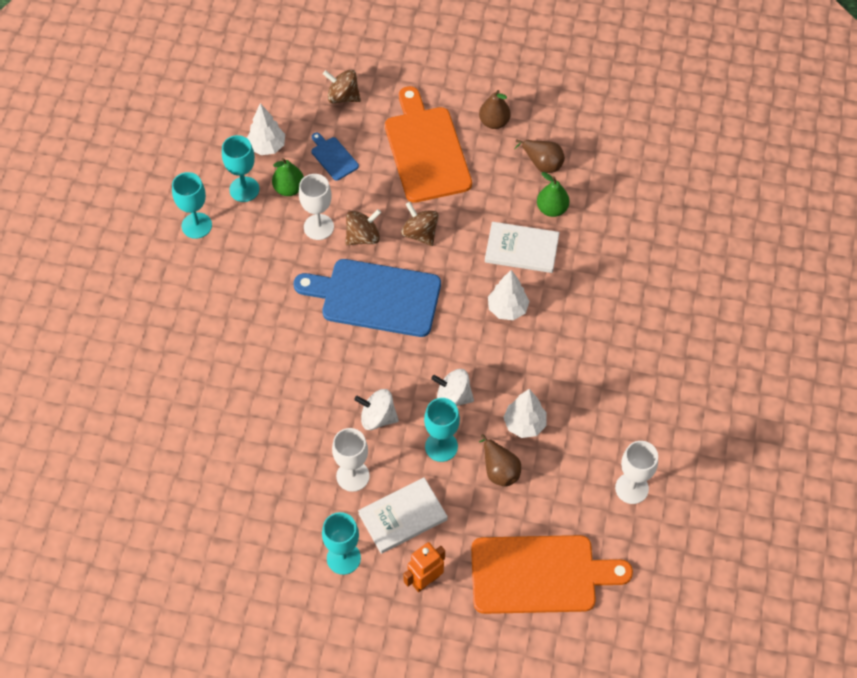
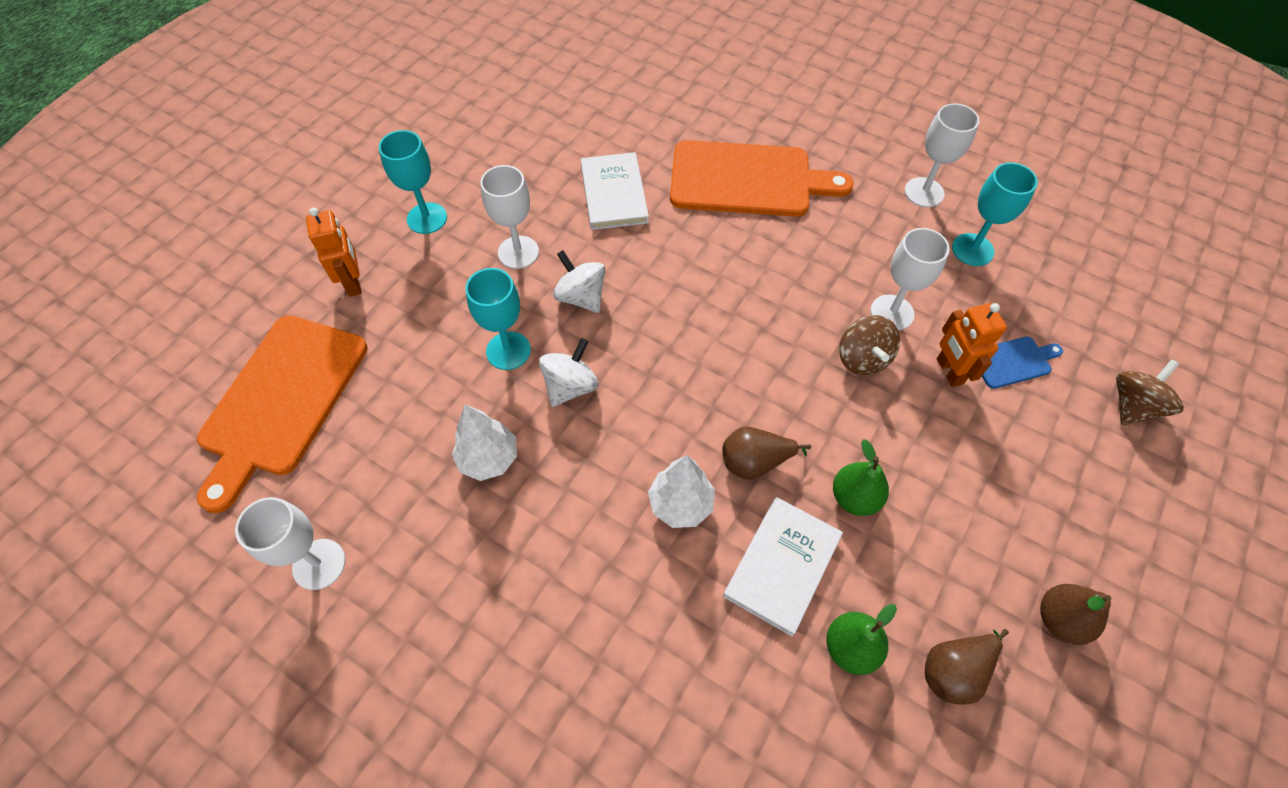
camera: 110 degrees right, 0 degrees up
(196, 225) = (924, 192): turquoise goblet -> white goblet
(267, 147) = (1043, 290): white tree -> none
(289, 188) = (964, 296): green pear -> green pear (854, 497)
(354, 189) = (949, 371): none -> orange robot
(375, 297) = (758, 344): blue cutting board -> none
(377, 417) = (581, 297): white spinning top -> white spinning top turned 75 degrees counterclockwise
(403, 517) = (441, 284): white book -> white book (614, 194)
(420, 233) = (850, 430): brown spinning top -> none
(426, 150) = (1010, 489): orange cutting board -> orange cutting board (748, 180)
(499, 470) = (441, 405): brown pear -> brown pear (755, 462)

